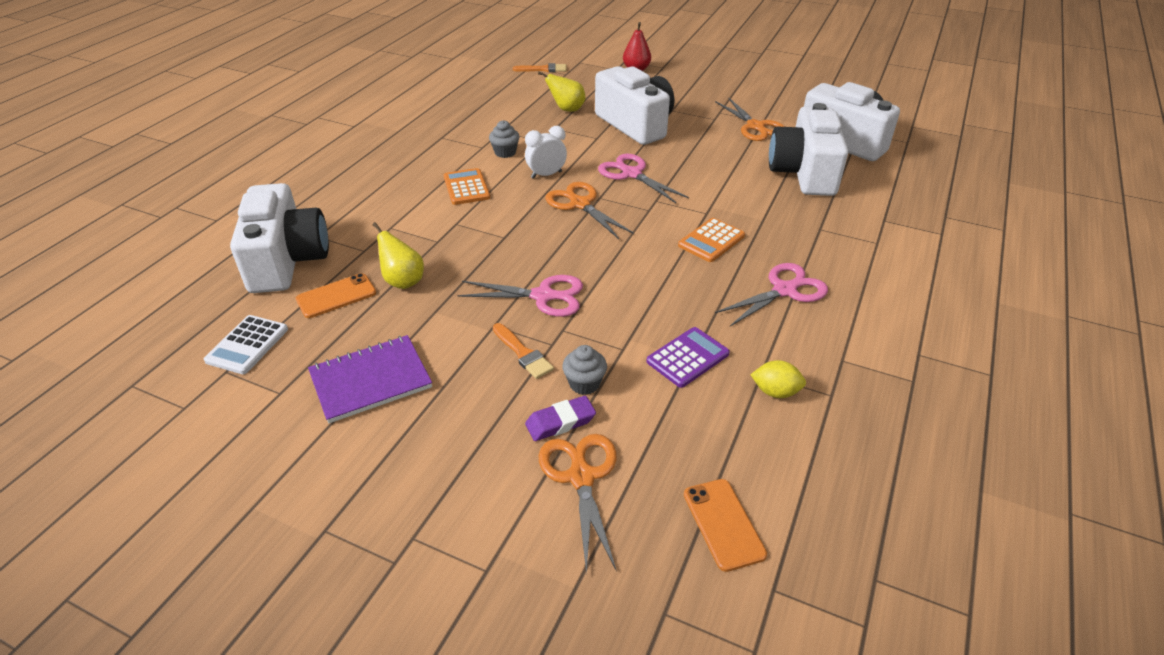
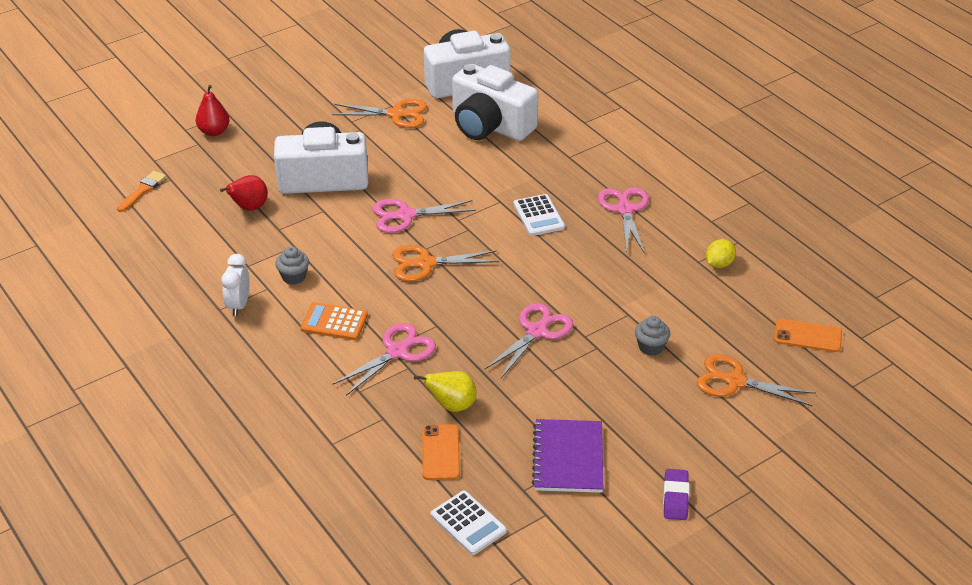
camera: 60 degrees left, 0 degrees up
(287, 260) = (356, 473): white camera -> none
(453, 229) = (397, 352): none -> pink scissors
(523, 353) = (597, 366): orange brush -> none
(546, 175) = (359, 265): white clock -> white clock (239, 305)
(560, 422) = (680, 372): purple eraser -> purple eraser (675, 497)
(567, 109) = (249, 208): yellow pear -> red pear
(687, 357) = (660, 287): purple calculator -> none
(711, 241) = (538, 216): orange calculator -> white calculator

